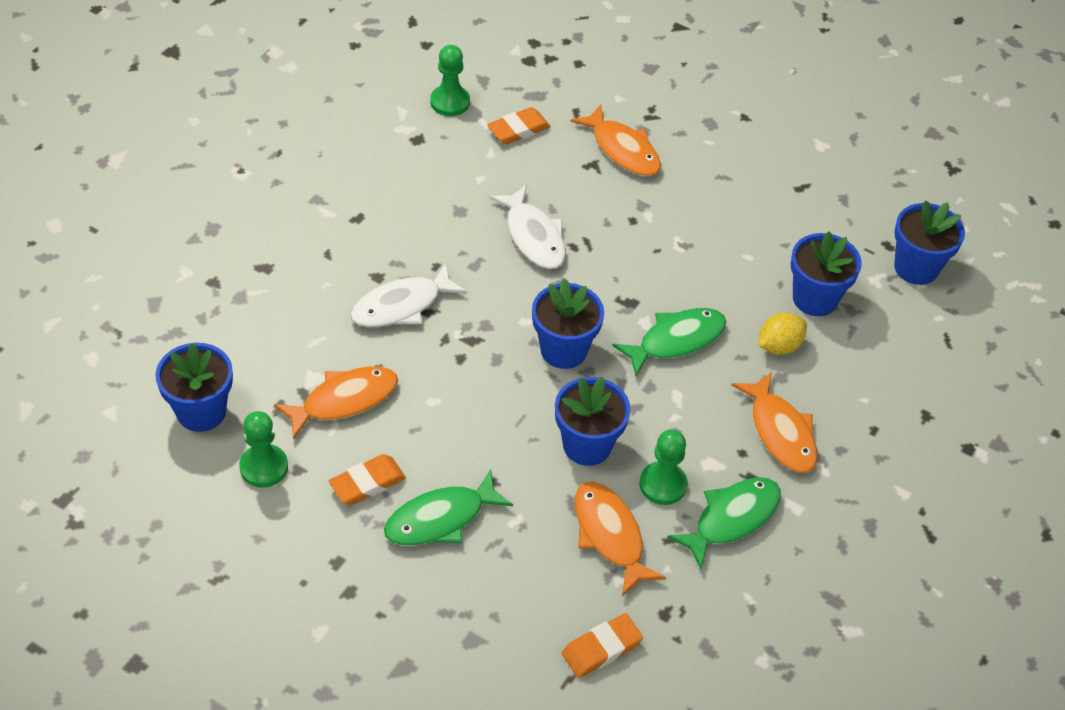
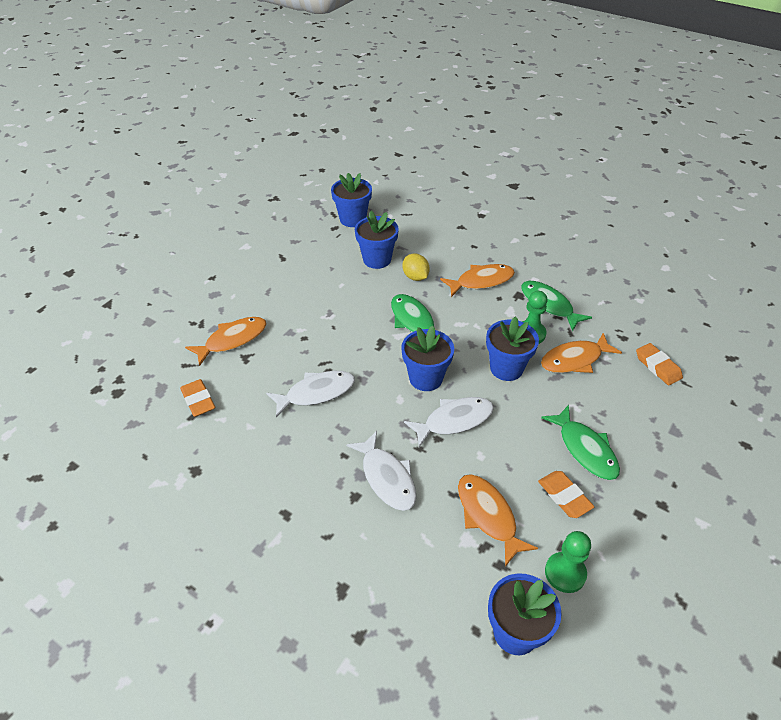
camera: 85 degrees left, 5 degrees down
(450, 102) = (154, 447): green pawn -> none
(489, 377) = (454, 420): none -> white fish

